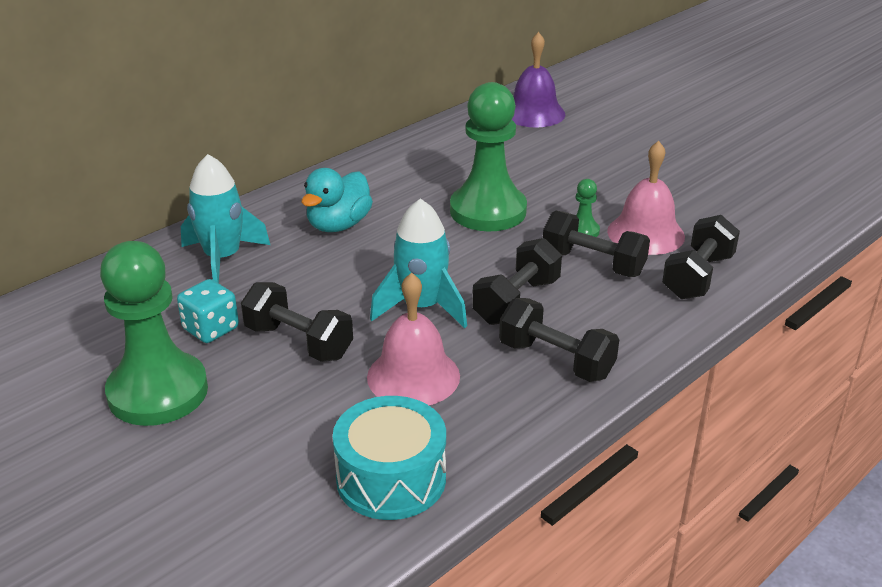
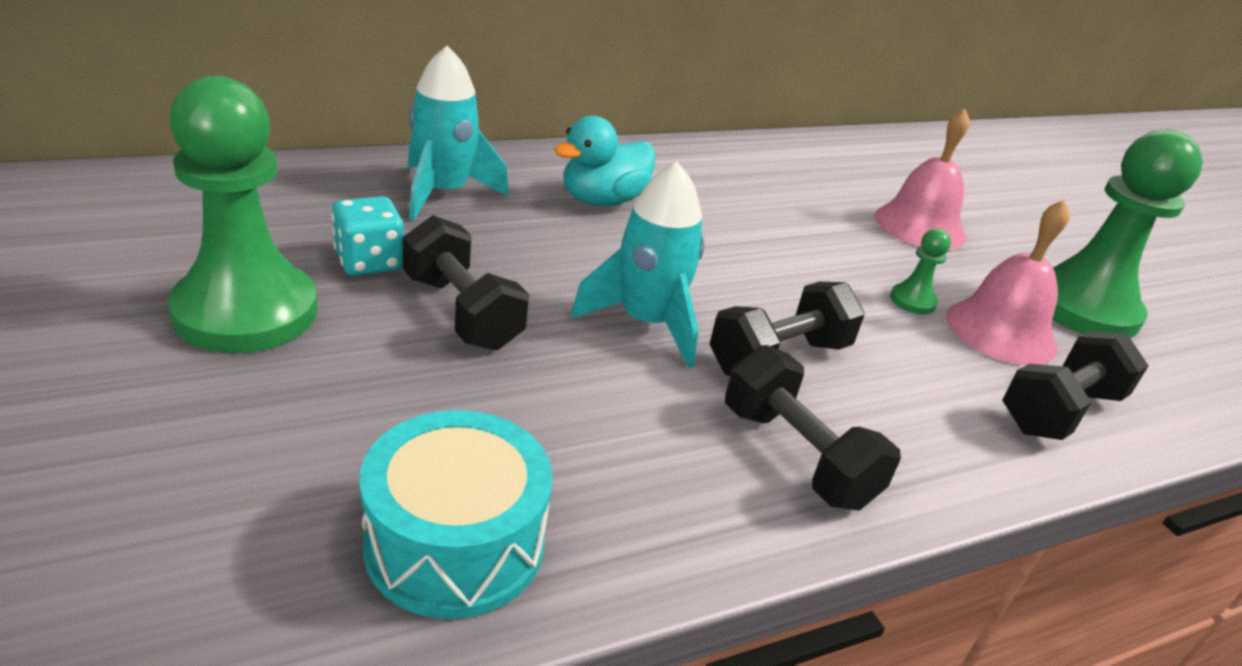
camera: 15 degrees right, 0 degrees up
(413, 376) = (581, 406): pink bell -> pink bell (920, 226)
(488, 211) = (796, 241): green pawn -> green pawn (1083, 308)
(533, 113) = (906, 158): purple bell -> none
(593, 263) = (909, 345): black dumbbell -> none

